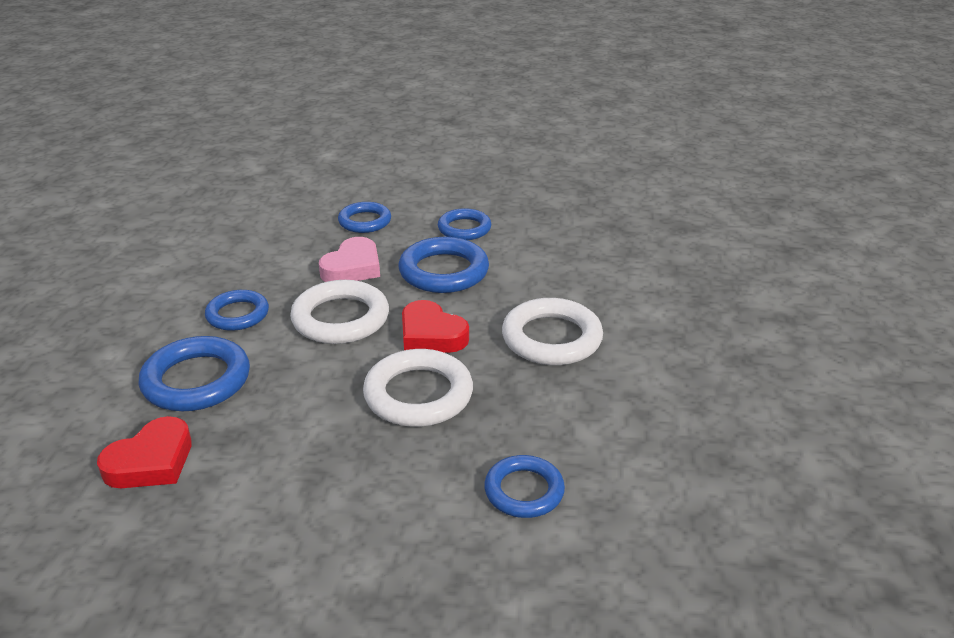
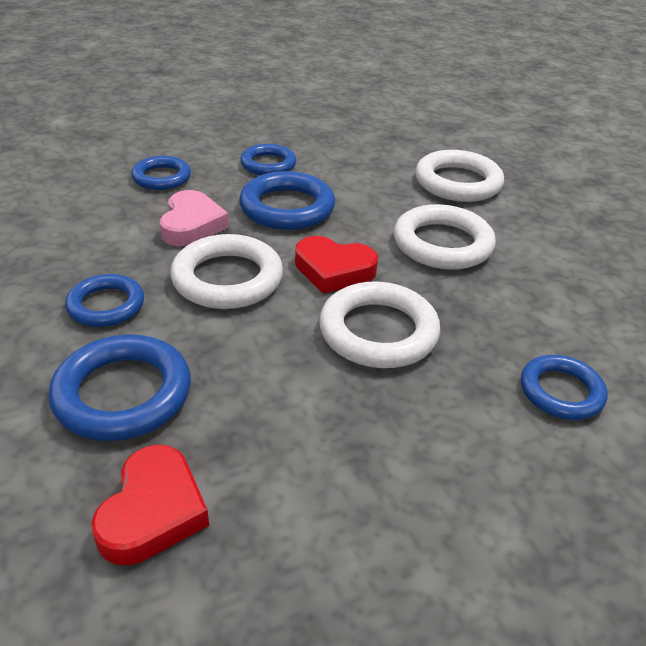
camera: 30 degrees left, 5 degrees up
(629, 285) = (457, 182): none -> white ring

